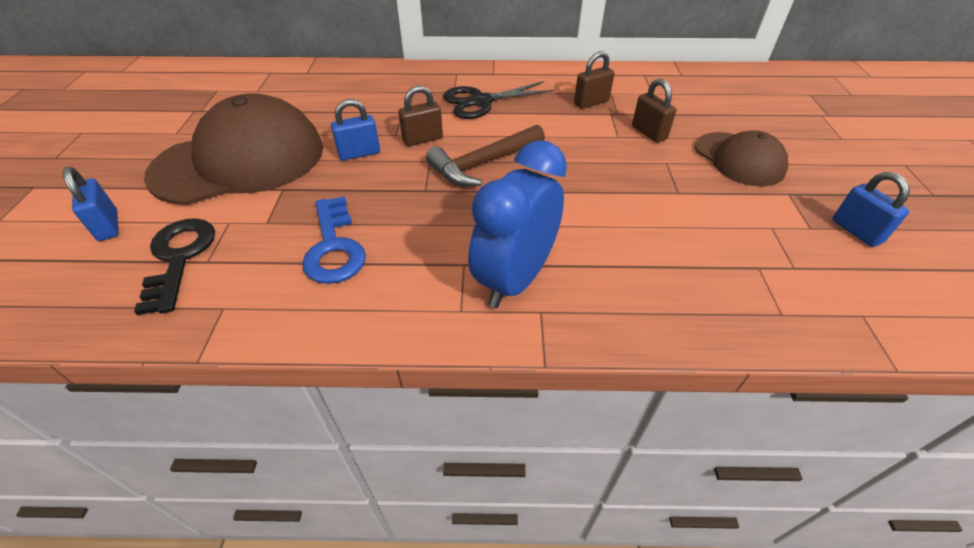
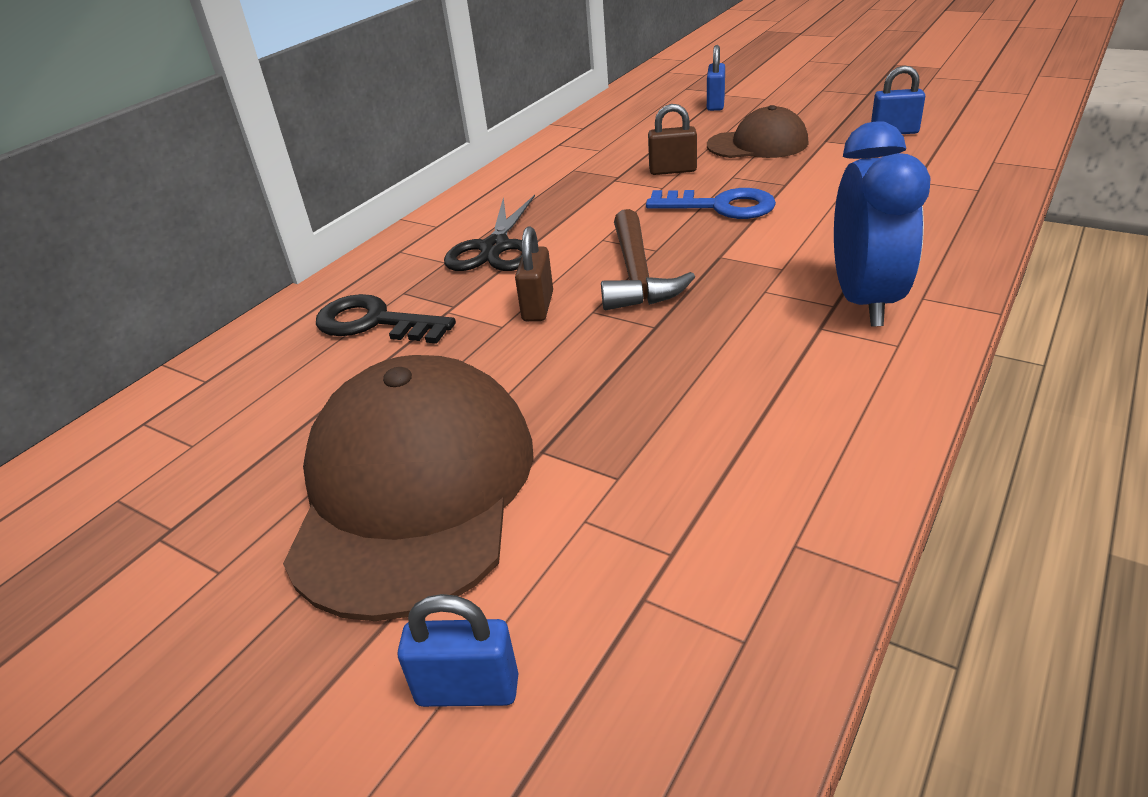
camera: 55 degrees left, 10 degrees down
(179, 258) = (641, 587): black key -> black key (374, 322)
(334, 247) = (724, 419): blue key -> blue key (720, 206)
(359, 153) = (518, 364): blue padlock -> blue padlock (715, 104)
(514, 279) = (865, 301): blue clock -> blue clock turned 150 degrees counterclockwise
(591, 102) = (580, 184): brown padlock -> none

